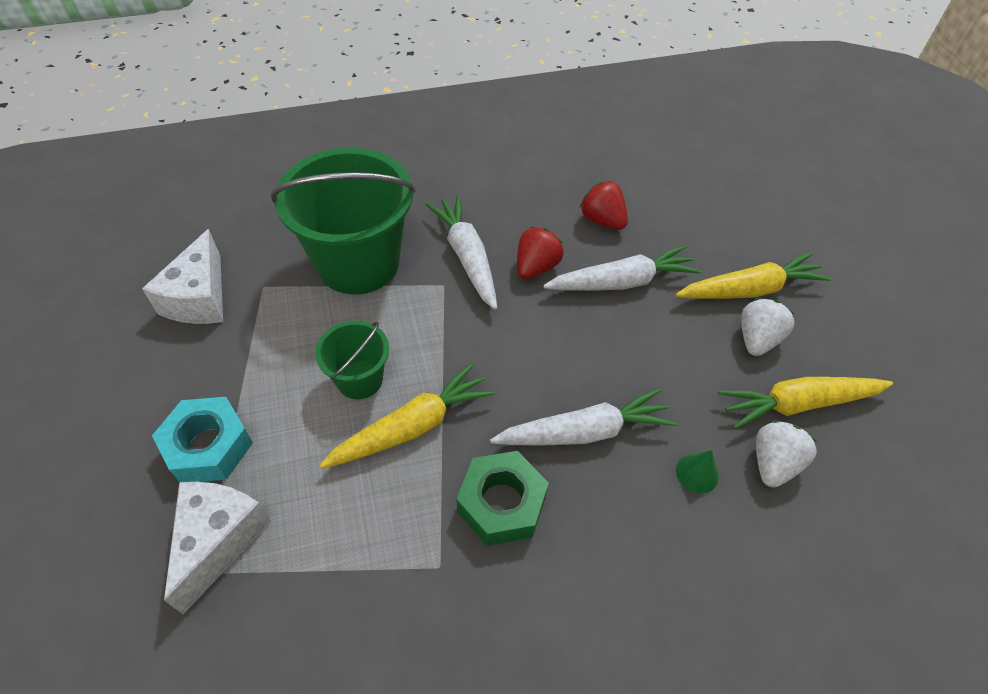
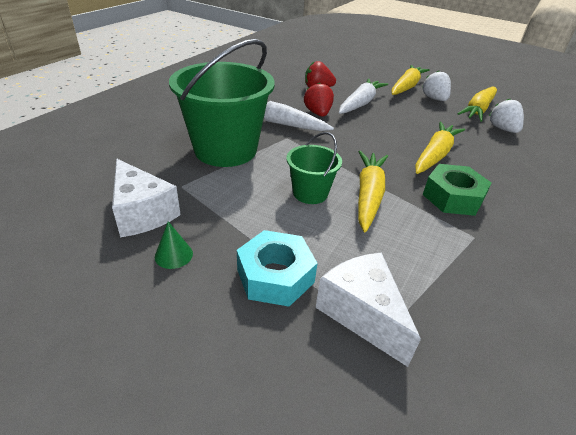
camera: 45 degrees left, 15 degrees down
(584, 432) = (434, 155): white carrot -> yellow carrot
(697, 473) = (490, 145): green cone -> green cone (173, 255)

